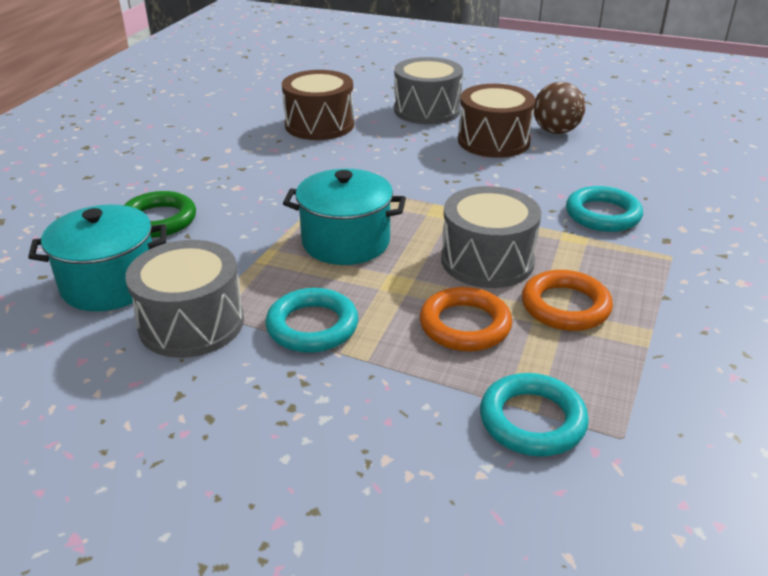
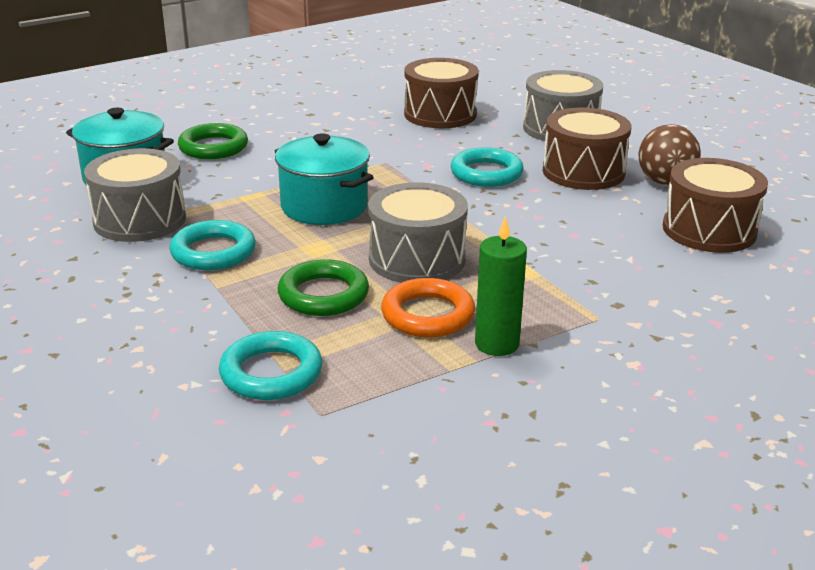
camera: 35 degrees right, 5 degrees down
(465, 325) = (323, 295): orange ring -> green ring
(602, 215) = (588, 263): turquoise ring -> turquoise ring (486, 173)
(633, 159) = (709, 230): none -> brown drum
(644, 308) = (497, 344): none -> green candle

